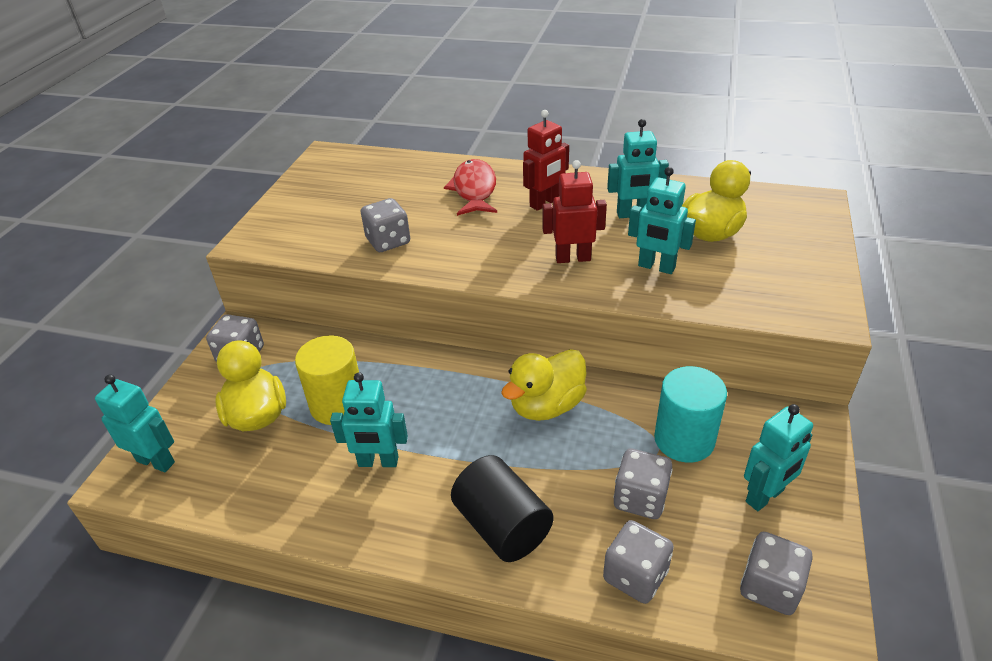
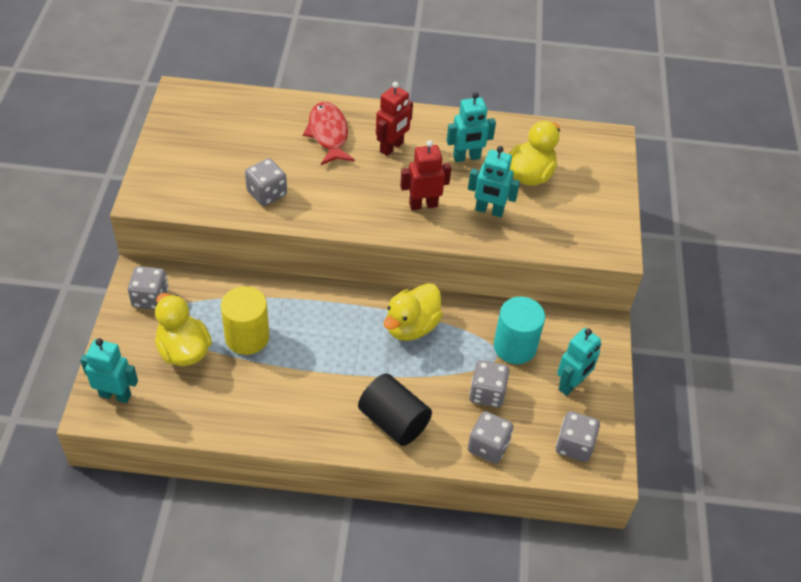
camera: 15 degrees left, 10 degrees up
(378, 462) = (292, 381): turquoise robot -> none

